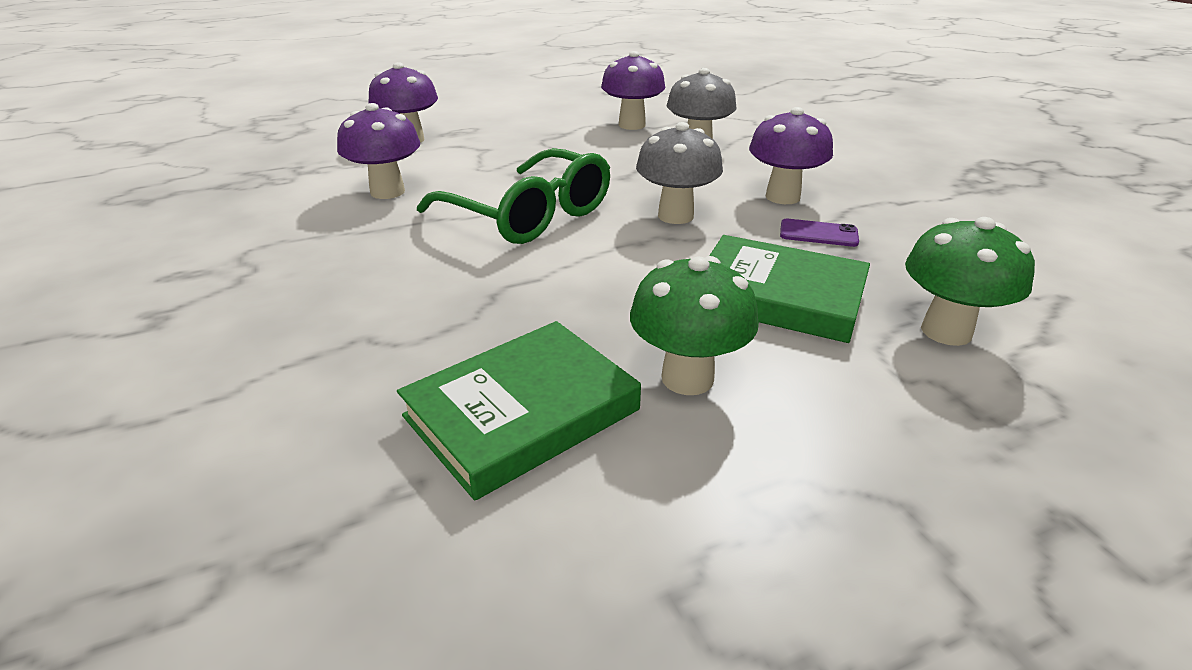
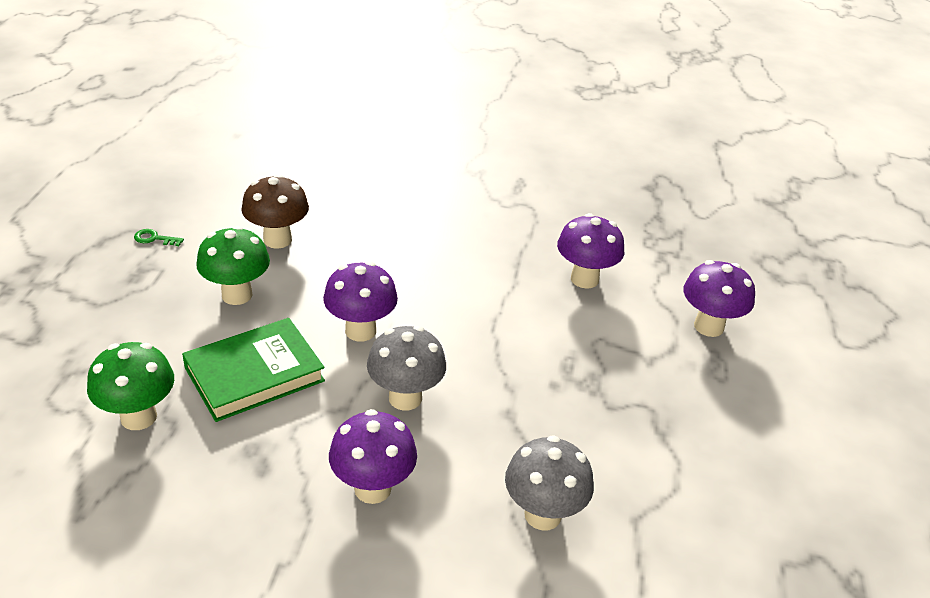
camera: 120 degrees right, 5 degrees up
(521, 413) = (277, 240): green book -> brown mushroom
(529, 215) = (480, 326): green glasses -> none
(632, 125) = (655, 503): purple mushroom -> purple mushroom (360, 331)
(686, 574) = (154, 238): none -> green key
(818, 233) = (295, 458): purple phone -> none

